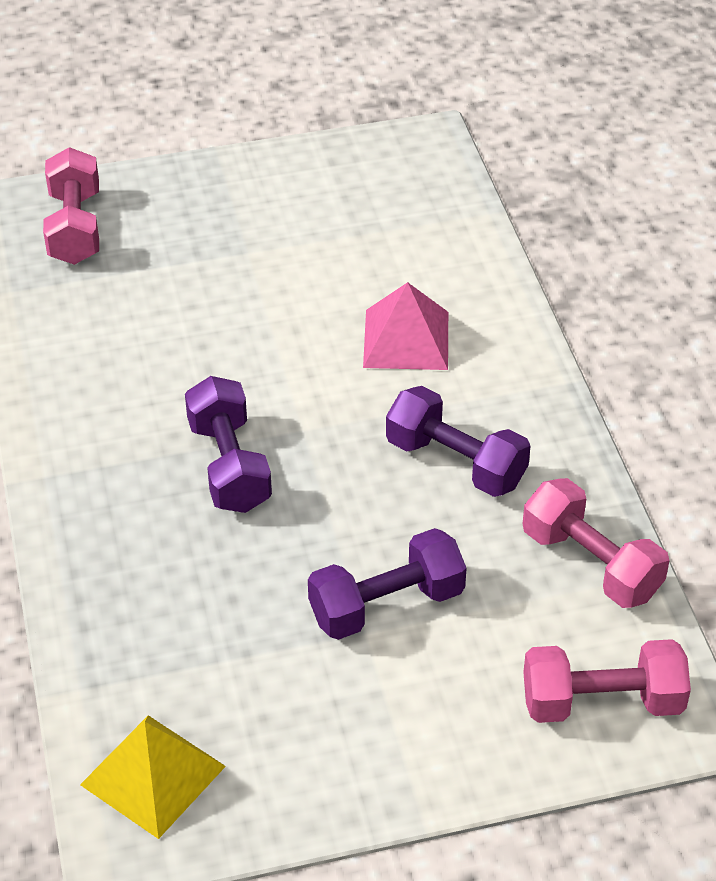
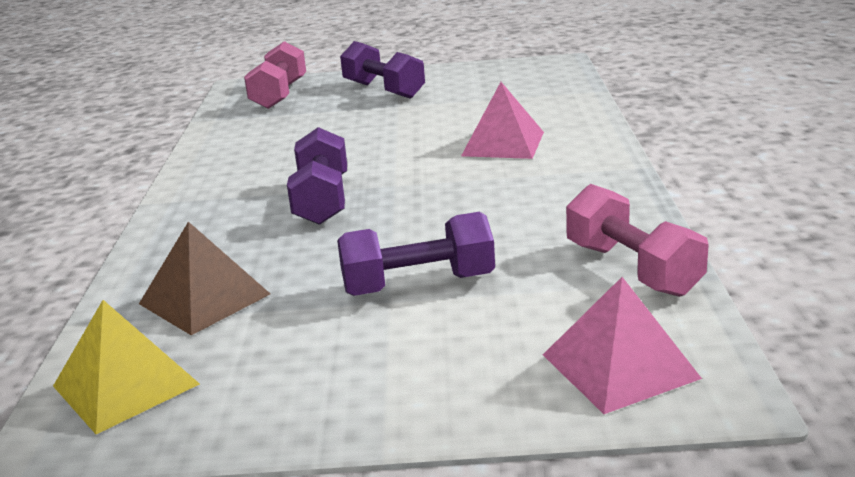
camera: 15 degrees right, 20 degrees down
(171, 646) = (205, 298): none -> brown pyramid
(455, 463) = (520, 205): purple dumbbell -> purple dumbbell (383, 90)
(602, 702) = (619, 366): pink dumbbell -> pink pyramid

